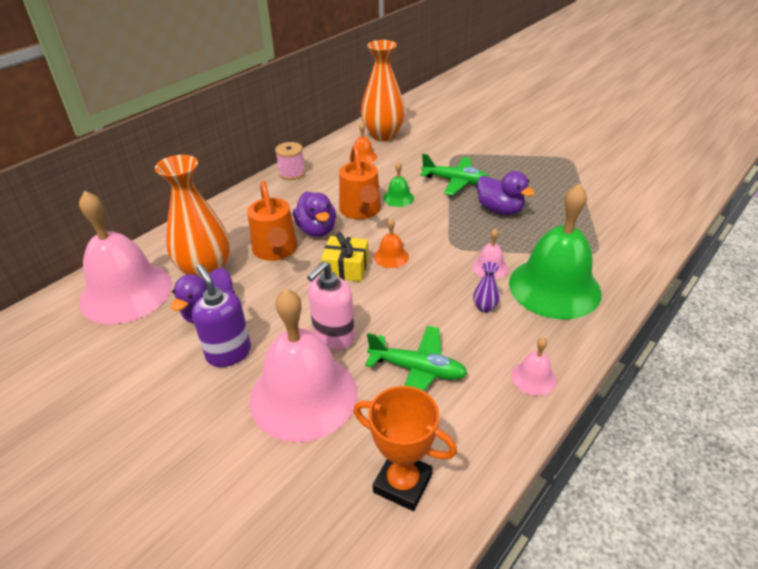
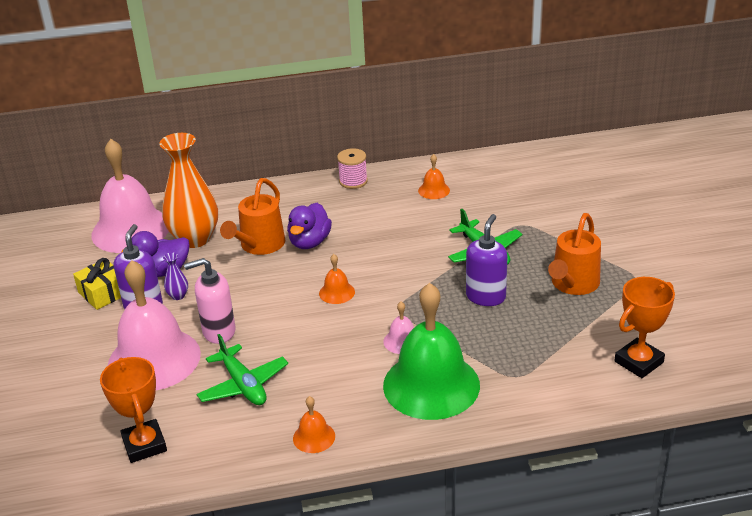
camera: 40 degrees right, 5 degrees down
(346, 268) = (292, 284): yellow gift -> yellow gift (103, 293)
(361, 211) = (365, 242): orange watering can -> orange watering can (572, 285)
(383, 135) = (482, 175): orange vase -> none
(398, 198) = (411, 244): green bell -> none
(484, 307) = (352, 369): purple vase -> purple vase (178, 296)
(500, 210) = (486, 297): purple duck -> purple soap dispenser
(533, 378) = (314, 437): pink bell -> orange bell
(646, 206) = (639, 362): none -> orange trophy

